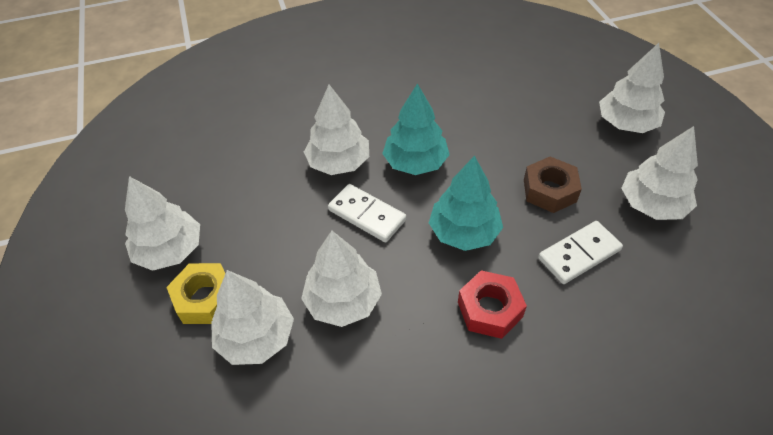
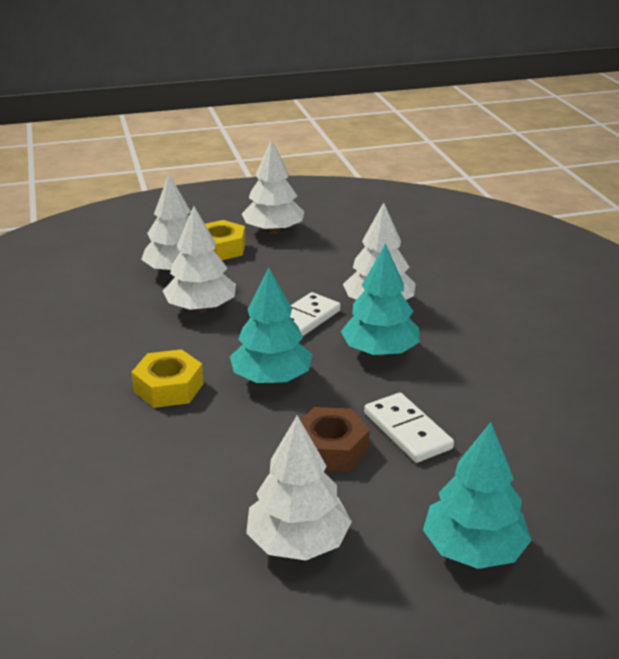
camera: 90 degrees right, 20 degrees down
(490, 309) = (169, 387): red nut -> yellow nut
(579, 254) = (225, 459): white domino -> white domino (407, 431)
(626, 123) = (473, 550): white tree -> turquoise tree

